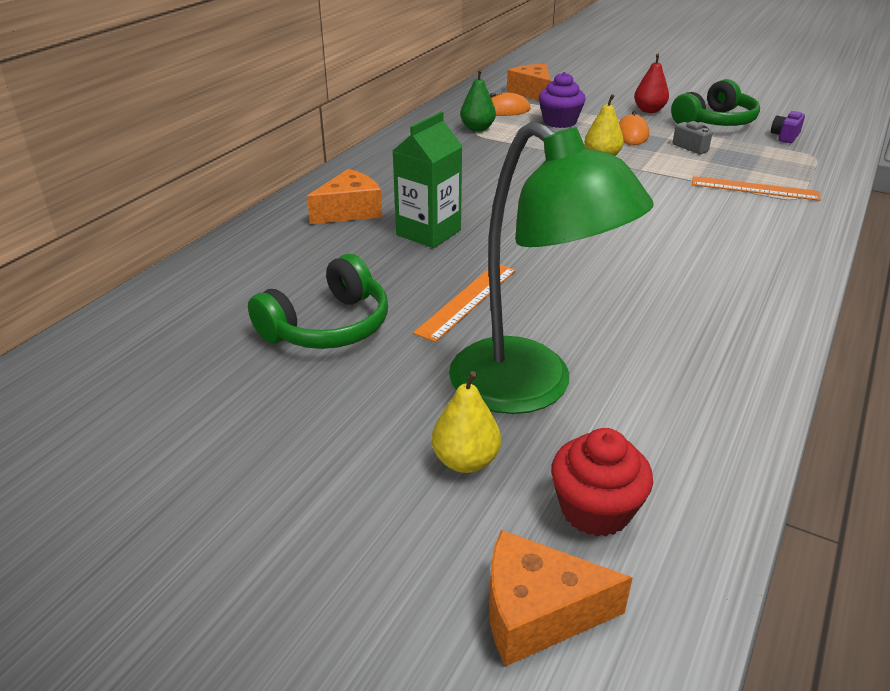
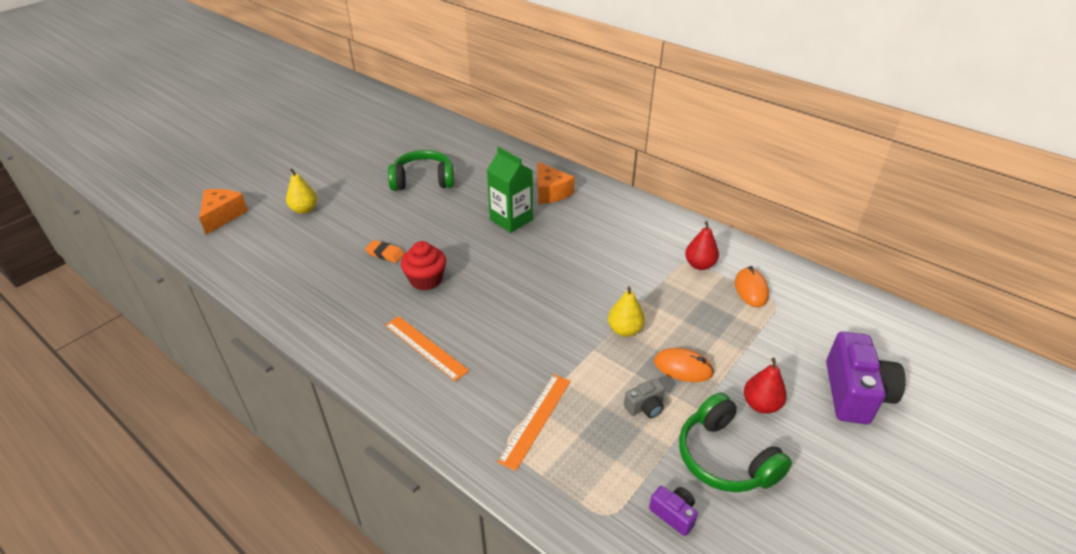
camera: 100 degrees right, 5 degrees up
(328, 326) = (423, 180): green headphones -> green headphones turned 120 degrees clockwise
(467, 300) = (425, 225): orange ruler -> orange ruler (425, 347)
(477, 129) = (699, 265): green pear -> red pear
(530, 388) = (338, 234): green lamp -> none
(532, 93) = (811, 319): orange cheese -> none
(558, 324) = (385, 254): none -> orange eraser
(559, 122) = (719, 321): purple cupcake -> none
(595, 509) = (253, 238): red cupcake -> red cupcake (426, 280)
(609, 85) = (855, 393): none -> purple camera

